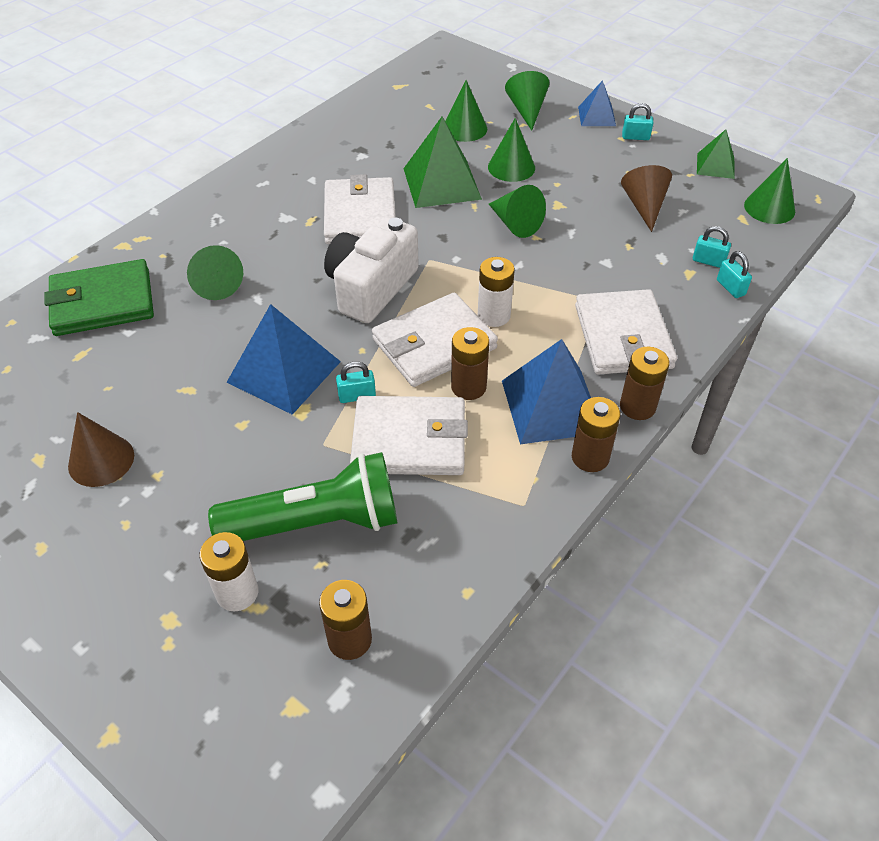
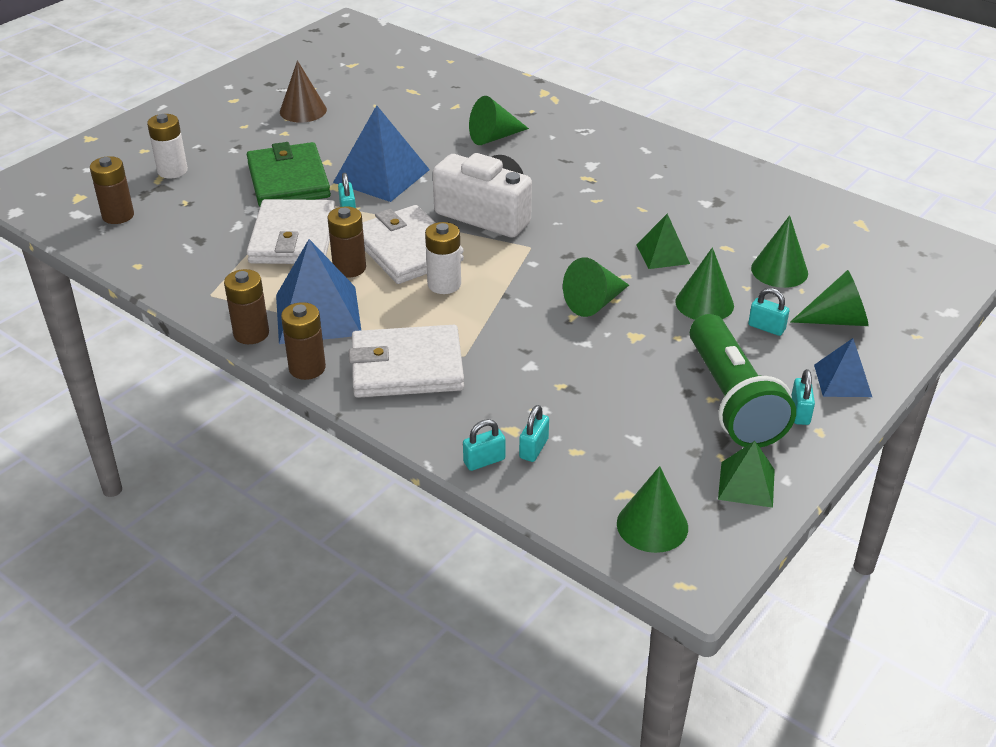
camera: 90 degrees right, 10 degrees down
(102, 302) = (470, 92): green wallet -> green wallet (288, 180)
(317, 522) = (222, 198): green flashlight -> green flashlight (732, 400)
(360, 216) = (598, 205): white wallet -> none
(442, 183) = (663, 254): green pyramid -> green pyramid, size x0.57
(539, 141) = (766, 327): none -> turquoise padlock
(644, 206) = (640, 405): brown cone -> none

